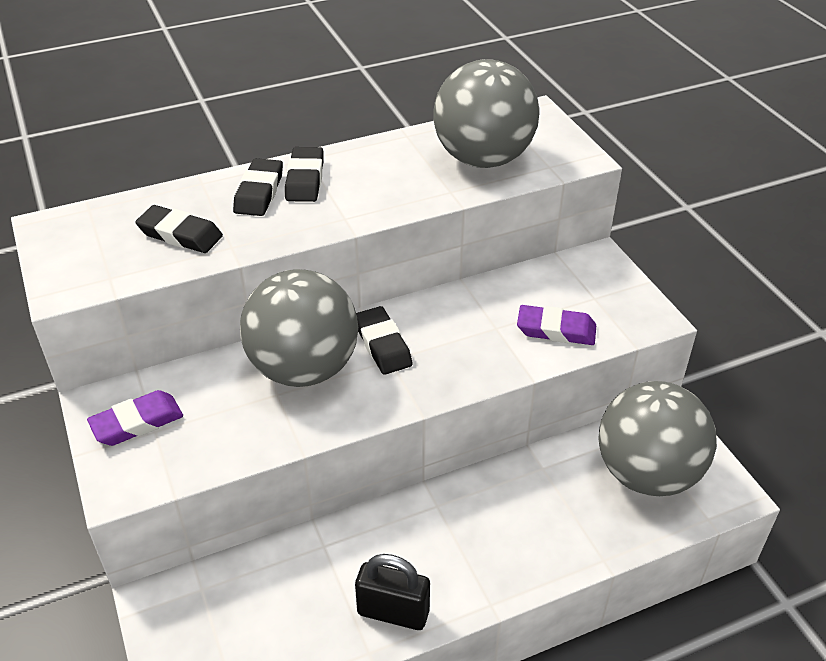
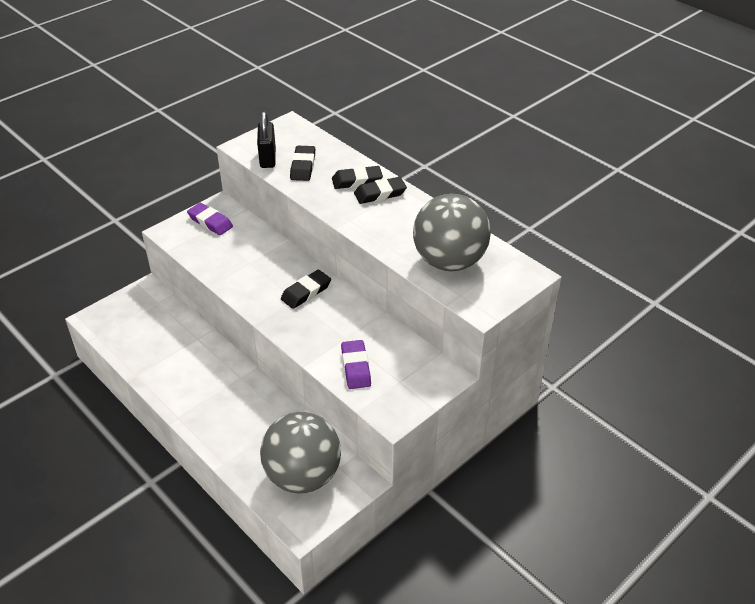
camera: 70 degrees right, 0 degrees up
(304, 369) = (272, 267): grey ball -> none
(393, 612) = (162, 377): black padlock -> black padlock (268, 158)

